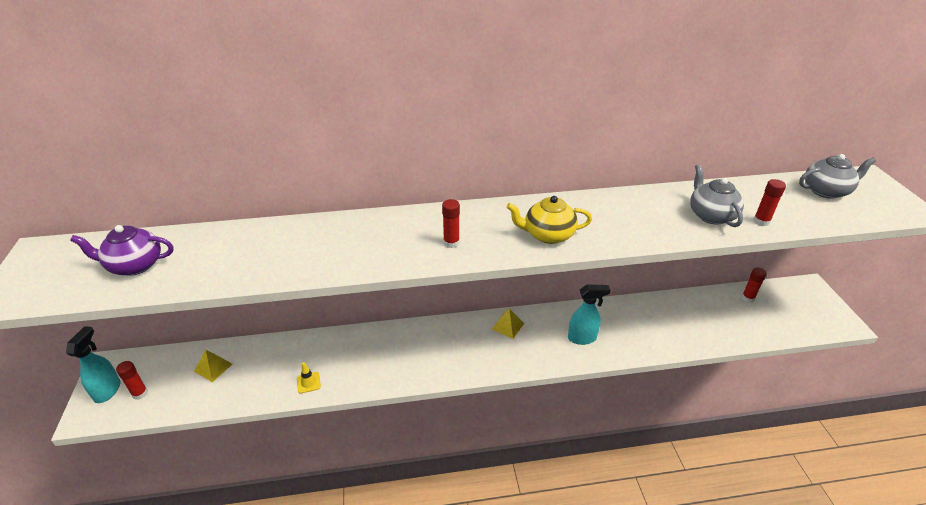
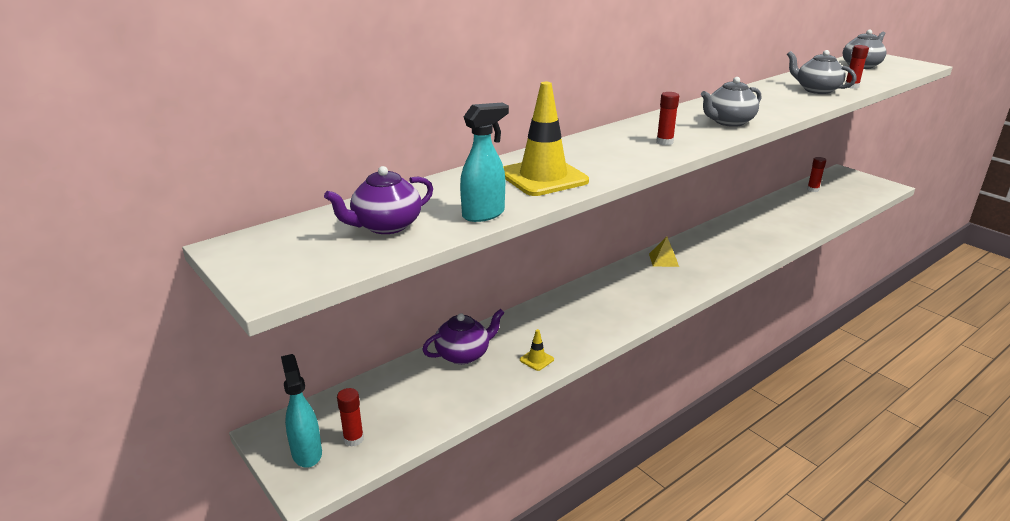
camera: 30 degrees left, 10 degrees down
(213, 367) = (414, 386): yellow pyramid -> none
(269, 354) = (463, 354): none -> purple teapot
(298, 252) = (543, 177): none -> yellow traffic cone
(548, 235) = (728, 122): yellow teapot -> grey teapot
(582, 338) = (732, 249): turquoise spray bottle -> turquoise spray bottle (484, 214)

